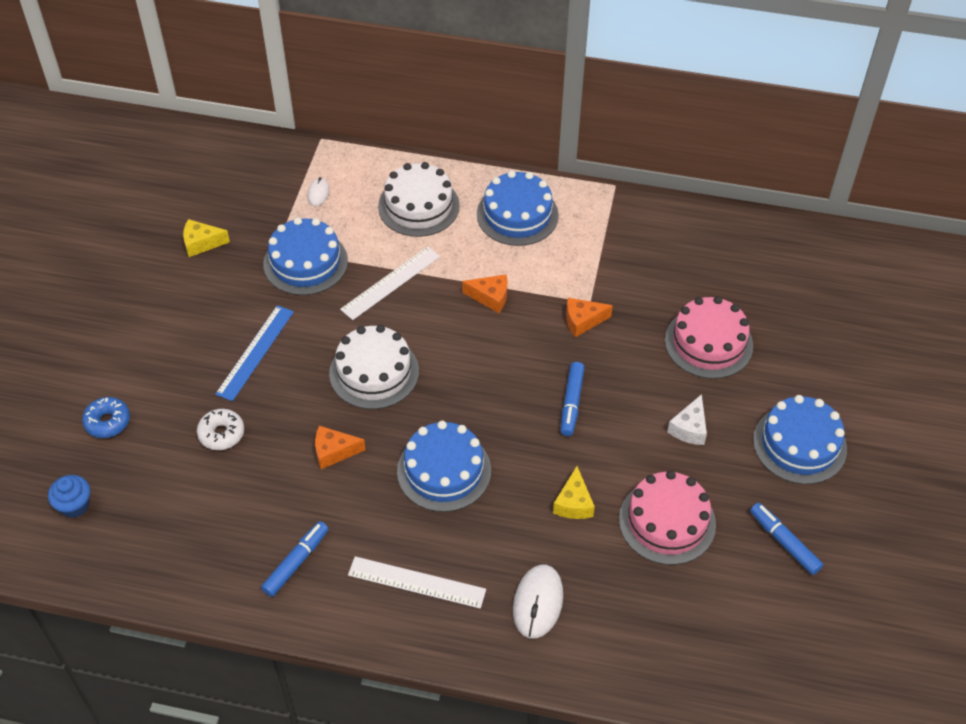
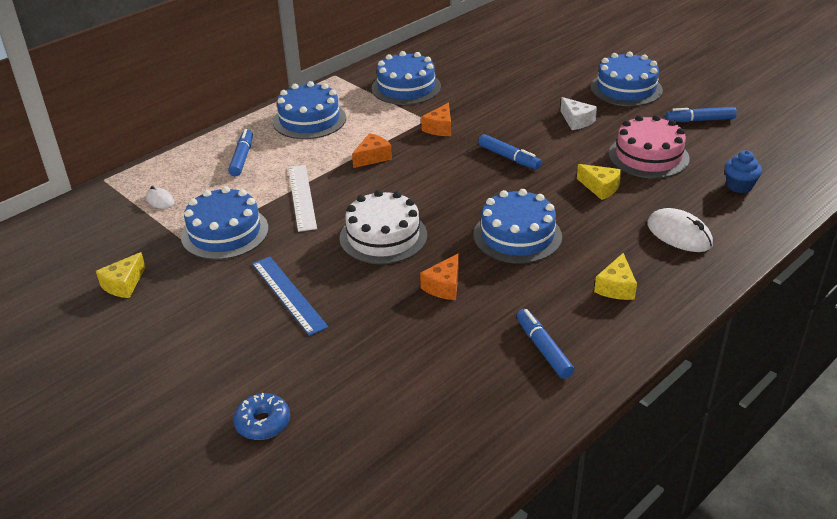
camera: 55 degrees left, 15 degrees down
(74, 505) = (344, 486): blue cupcake -> blue cupcake (739, 186)
(221, 434) = (358, 347): white donut -> none
(416, 582) = (616, 287): white ruler -> yellow cheese
(418, 206) = (242, 158): white cake -> blue marker
(638, 254) = (406, 87): none -> blue cake
(708, 343) = (512, 90): pink cake -> none

